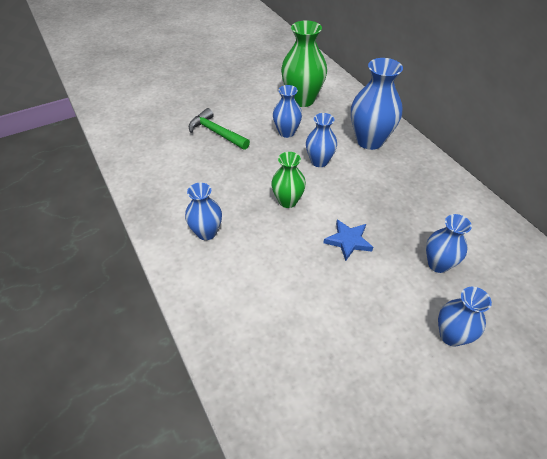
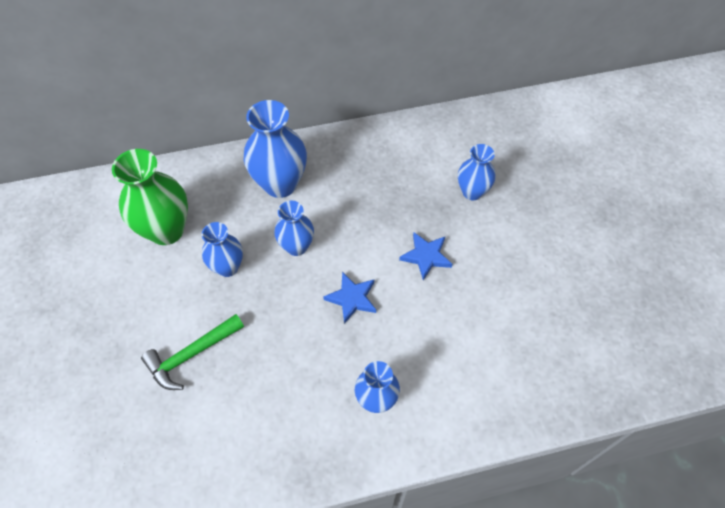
camera: 75 degrees left, 10 degrees up
(287, 201) = (352, 298): green vase -> blue star
(451, 335) = (547, 213): blue vase -> none

